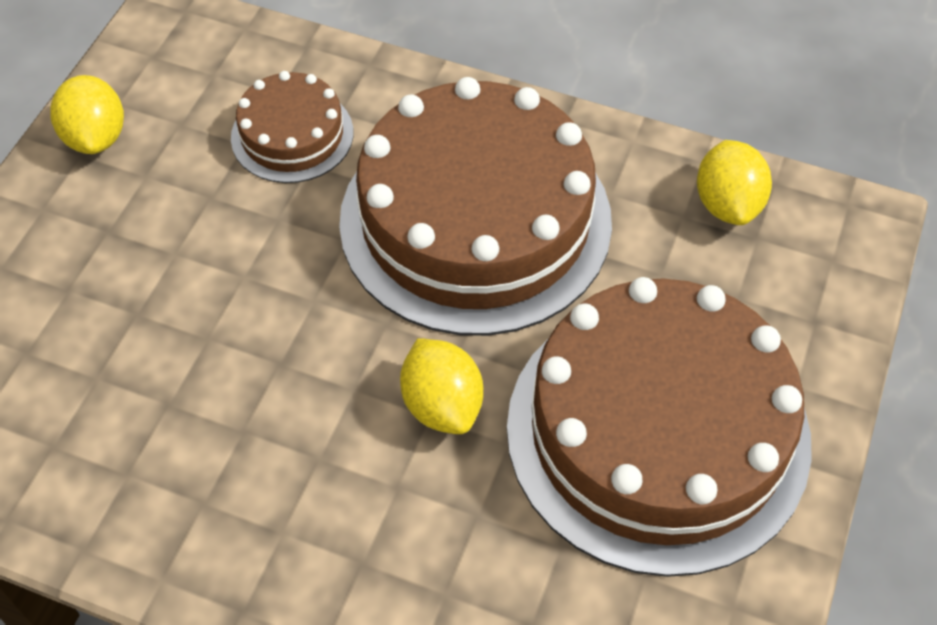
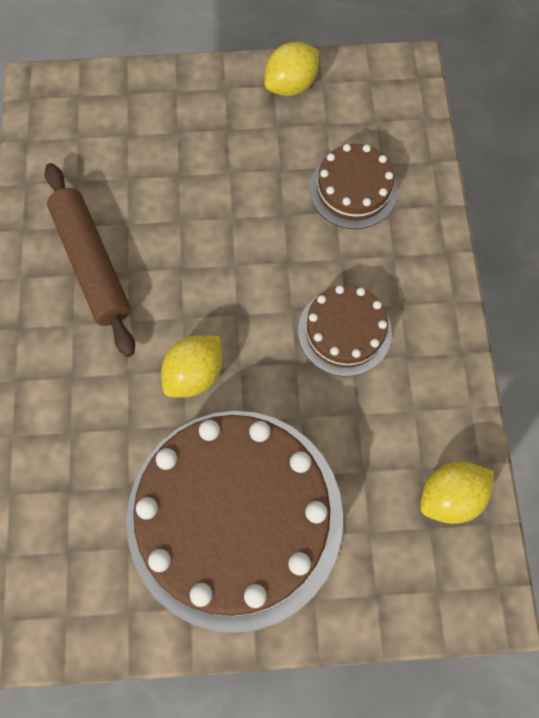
camera: 65 degrees right, 15 degrees up
(202, 472) = (92, 263): none -> brown rolling pin
(475, 220) = (344, 331): brown cake -> brown cake, size x0.47

